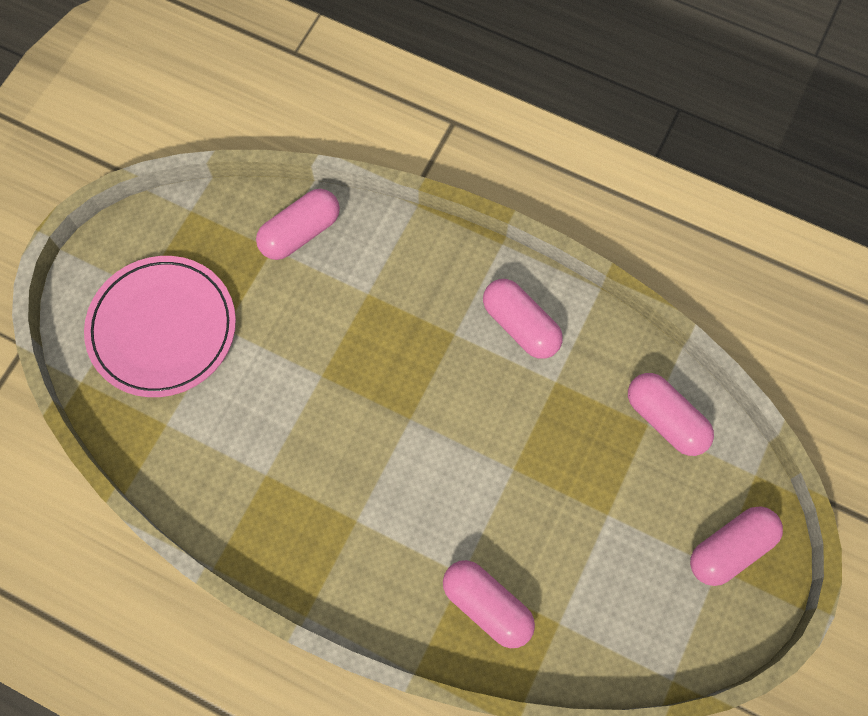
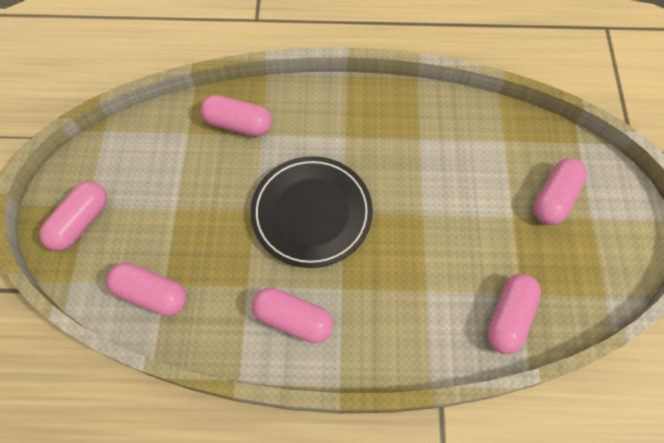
camera: 155 degrees right, 5 degrees down
(163, 328) = (554, 198): pink plate -> pink capsule
(447, 435) = (311, 213): none -> black plate

